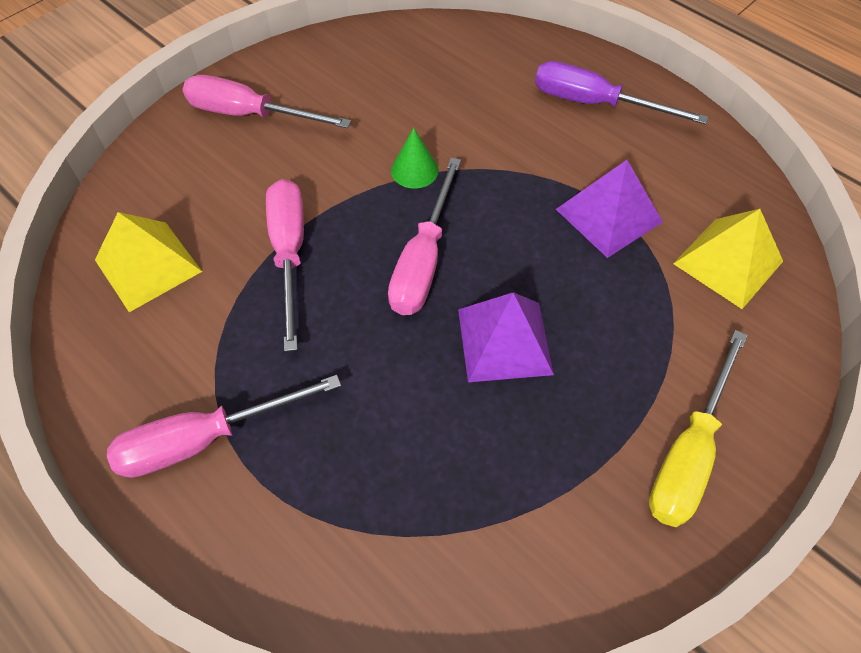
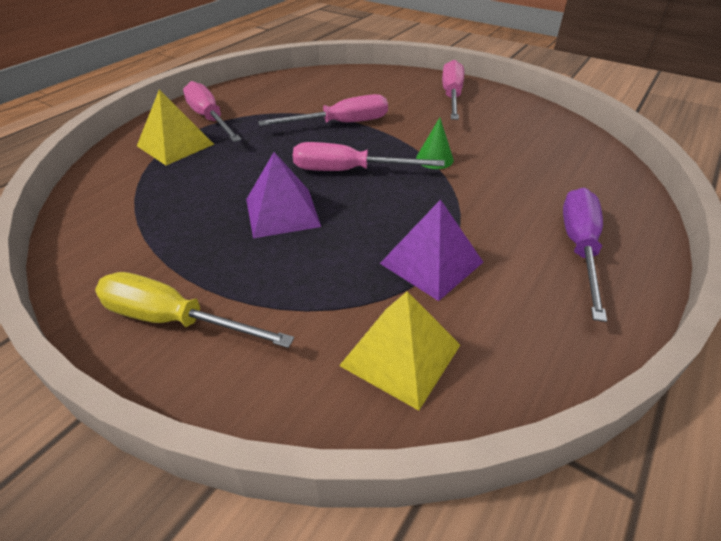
camera: 80 degrees right, 15 degrees down
(148, 265) = (321, 87): yellow pyramid -> yellow pyramid (175, 145)

